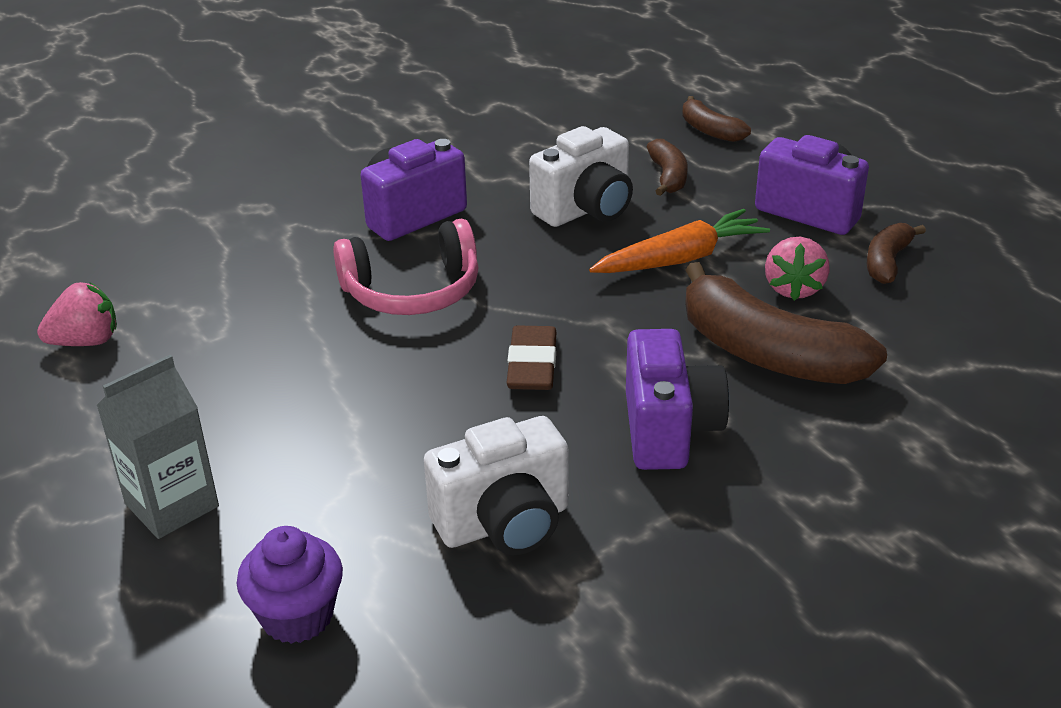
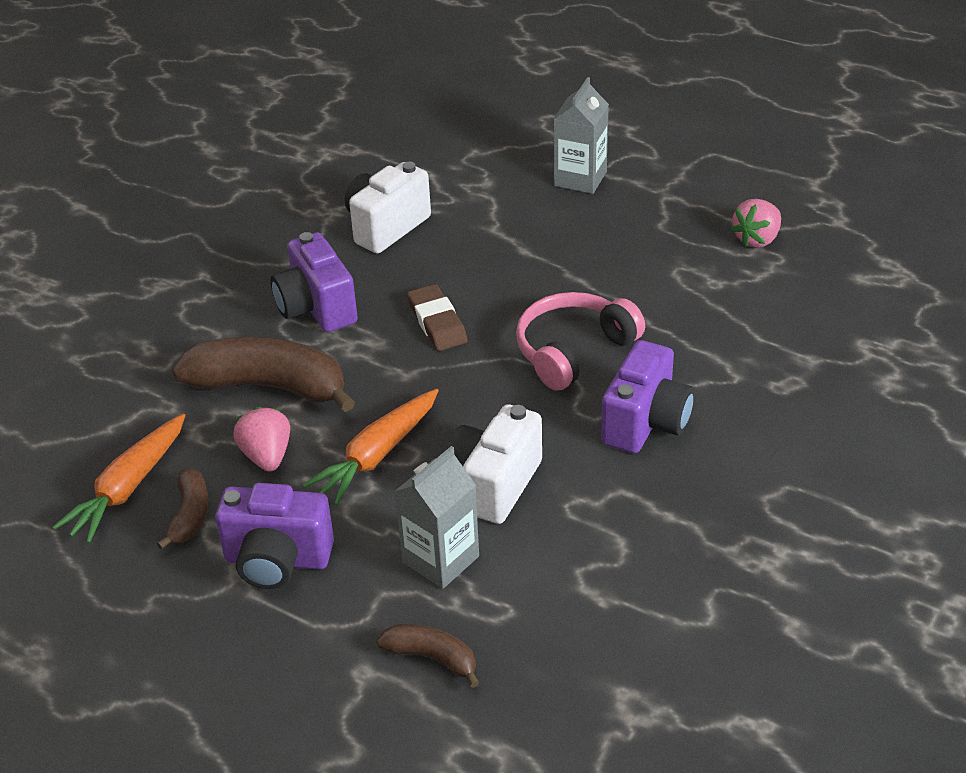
camera: 155 degrees right, 5 degrees up
(297, 616) = (461, 159): purple cupcake -> none
(668, 177) = (440, 559): brown banana -> grey carton
(951, 301) = (128, 487): none -> orange carrot

